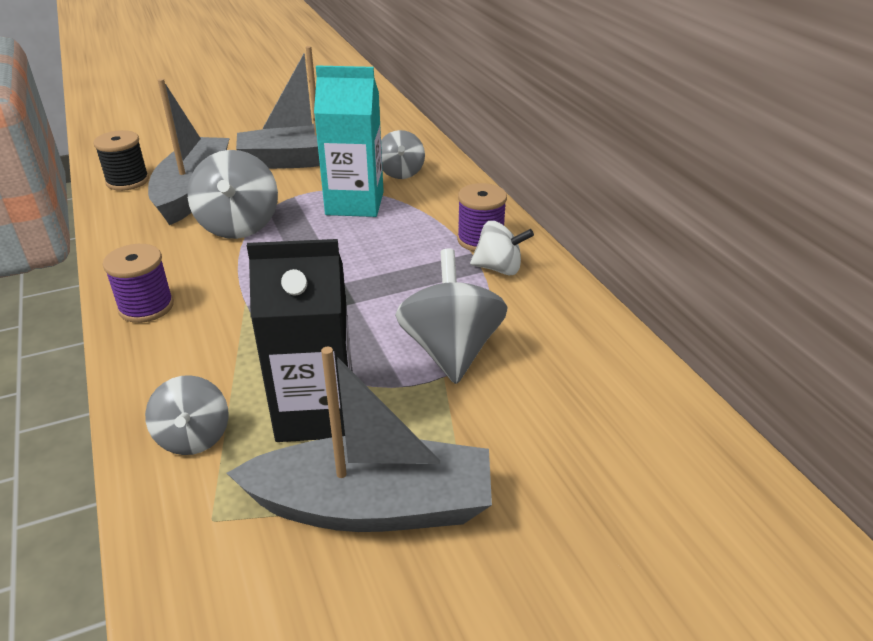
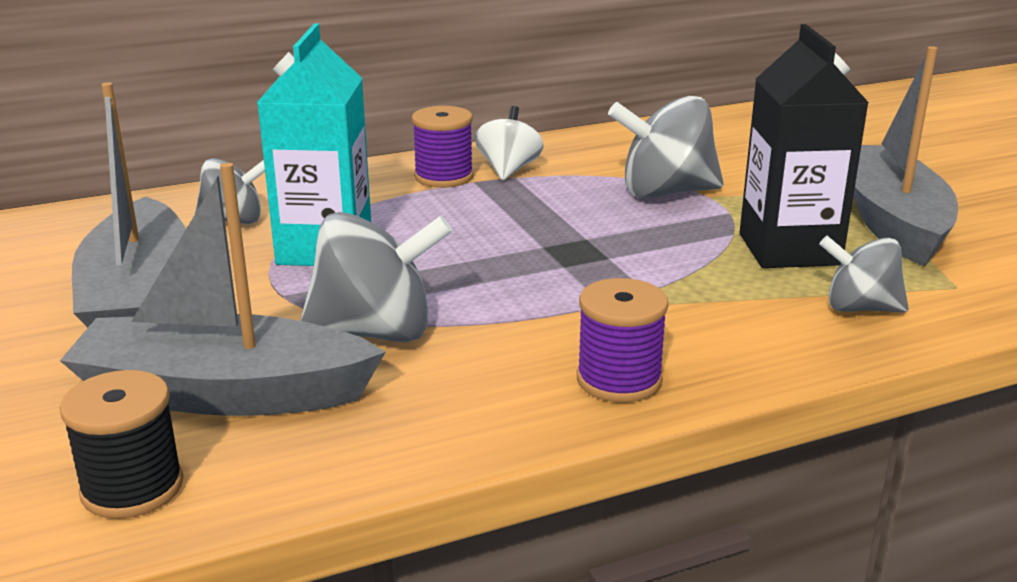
camera: 90 degrees left, 10 degrees down
(194, 437) = (859, 308): grey spinning top -> grey spinning top turned 150 degrees counterclockwise

